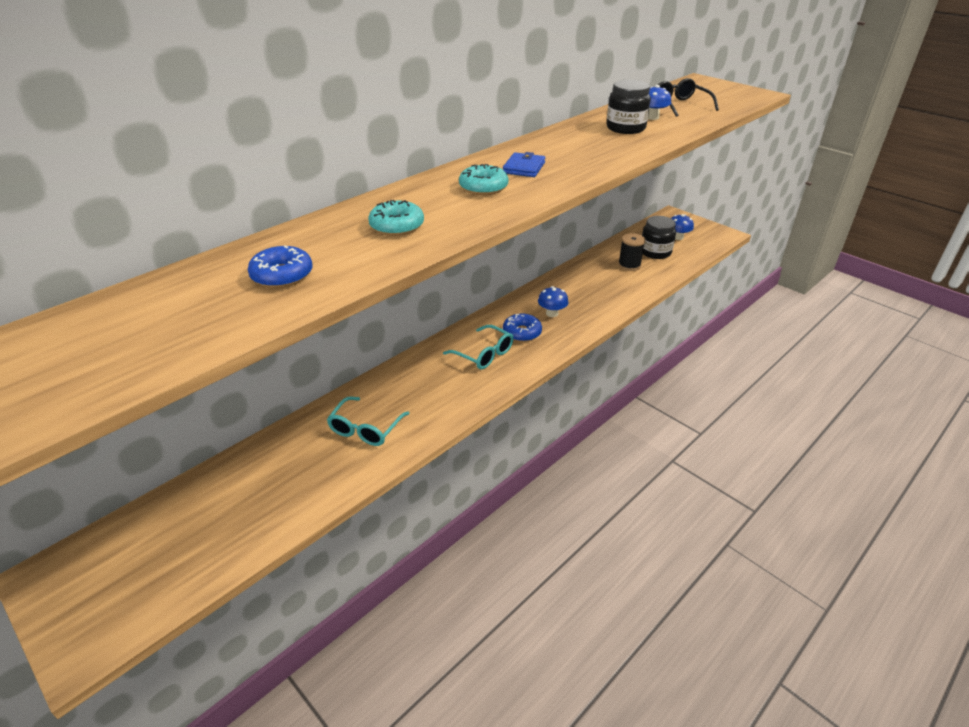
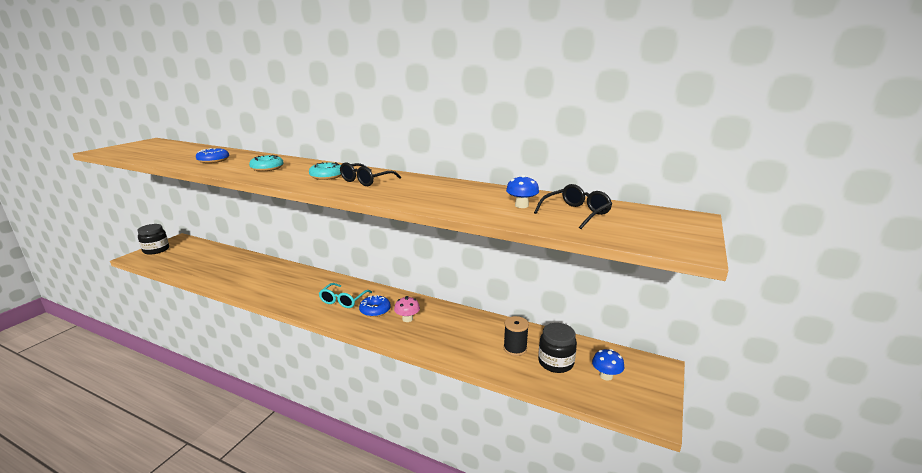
camera: 70 degrees right, 15 degrees down
(365, 429) = (263, 279): turquoise glasses -> none
(524, 168) = (366, 181): blue wallet -> black glasses
(552, 313) = (407, 319): blue mushroom -> pink mushroom
(625, 128) = (479, 199): black jar -> black jar (156, 250)

